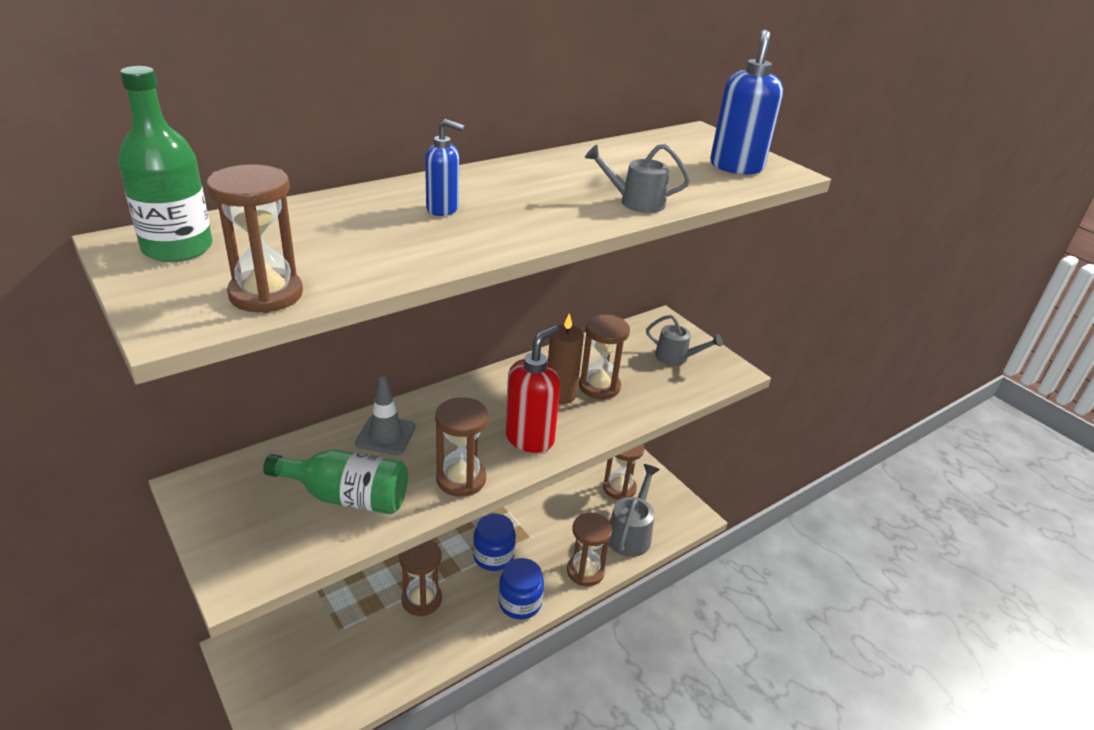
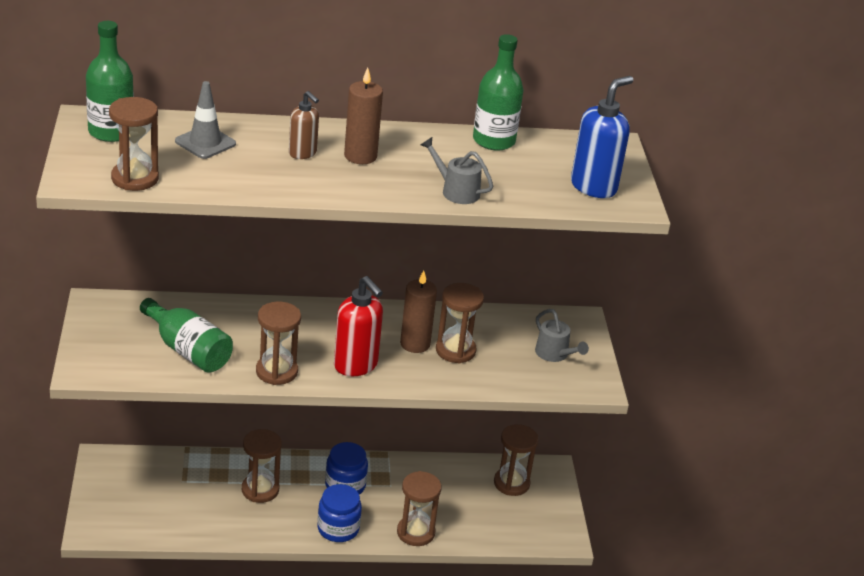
camera: 30 degrees right, 0 degrees up
(386, 435) = (249, 320): grey traffic cone -> grey traffic cone (205, 143)
(443, 209) = (303, 153): blue soap dispenser -> brown soap dispenser
(505, 196) = (360, 156): none -> brown candle
(530, 438) = (356, 365): red soap dispenser -> red soap dispenser turned 75 degrees clockwise
(605, 152) = (494, 141): none -> green bottle
(630, 533) = (486, 523): grey watering can -> none

